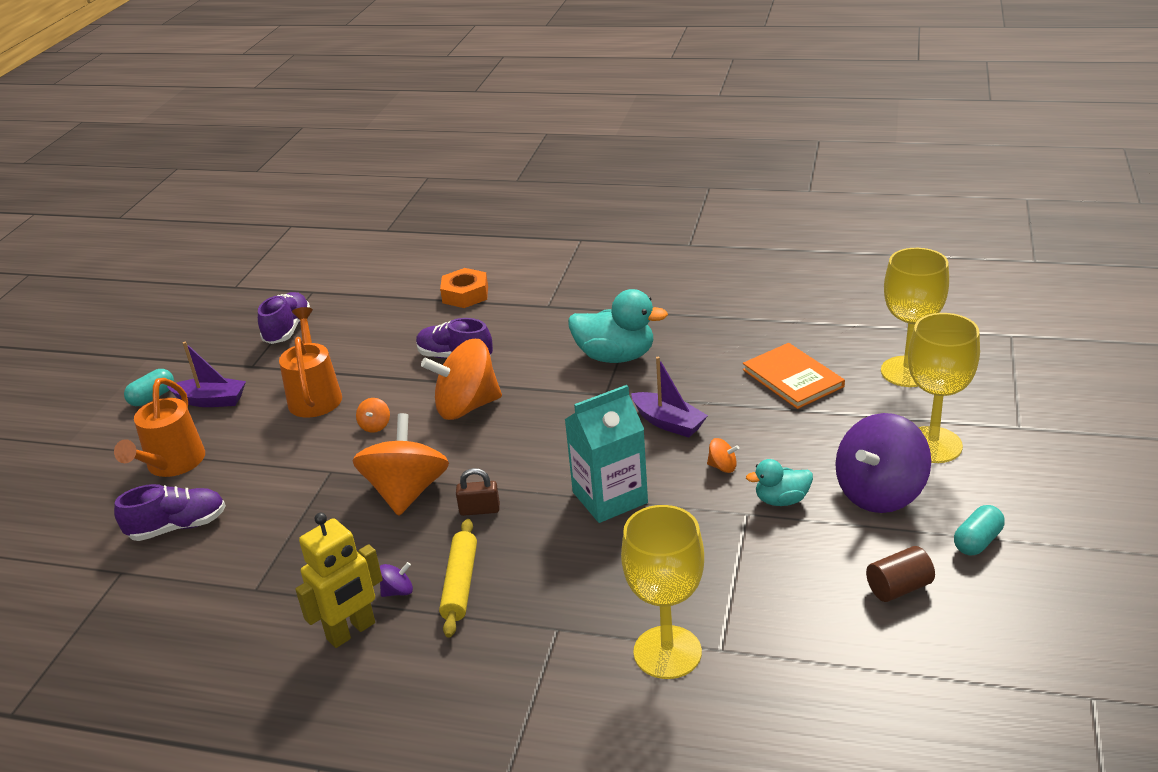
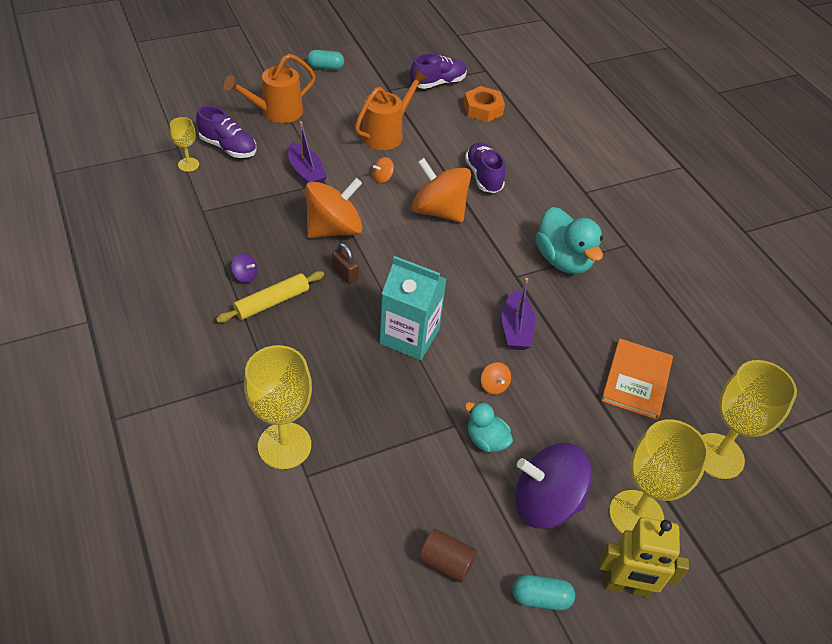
camera: 45 degrees right, 15 degrees up
(162, 573) = (188, 164): none -> yellow goblet
(211, 400) = (343, 93): purple boat -> purple boat (306, 172)
(351, 631) = (198, 274): yellow robot -> yellow robot (626, 586)
(465, 294) = (555, 143): orange nut -> orange nut (483, 109)

